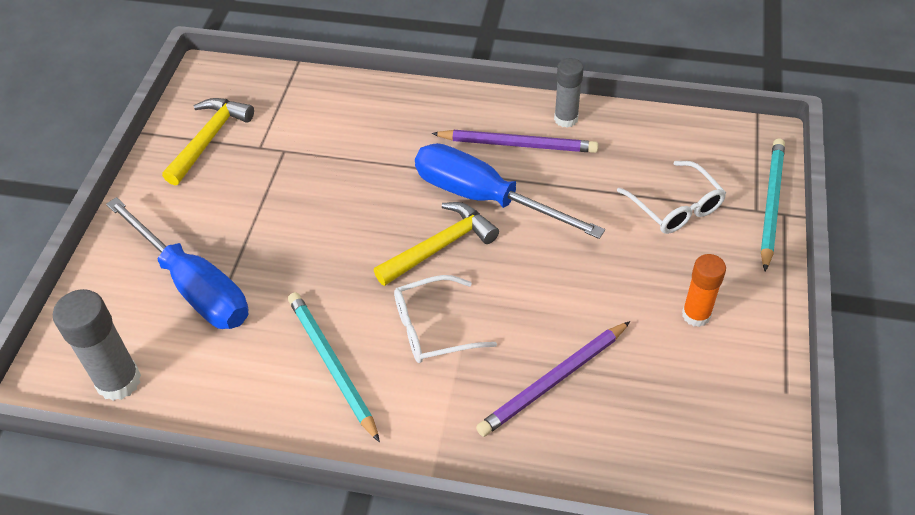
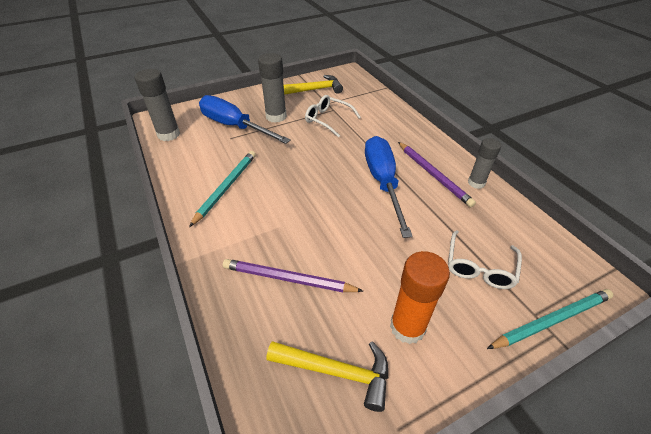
camera: 50 degrees right, 5 degrees down
(193, 285) = (234, 126): blue screwdriver -> blue screwdriver turned 120 degrees clockwise
(226, 223) = (276, 116): none -> grey glue stick
(433, 328) = (280, 209): white glasses -> white glasses (328, 120)
(440, 246) = (334, 184): yellow hammer -> yellow hammer (337, 371)
(696, 315) = (407, 327): orange glue stick -> orange glue stick, size x1.51

